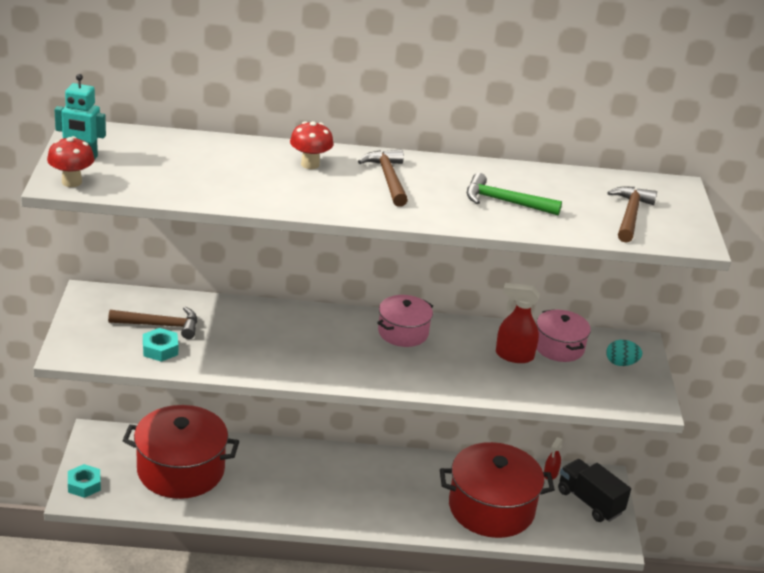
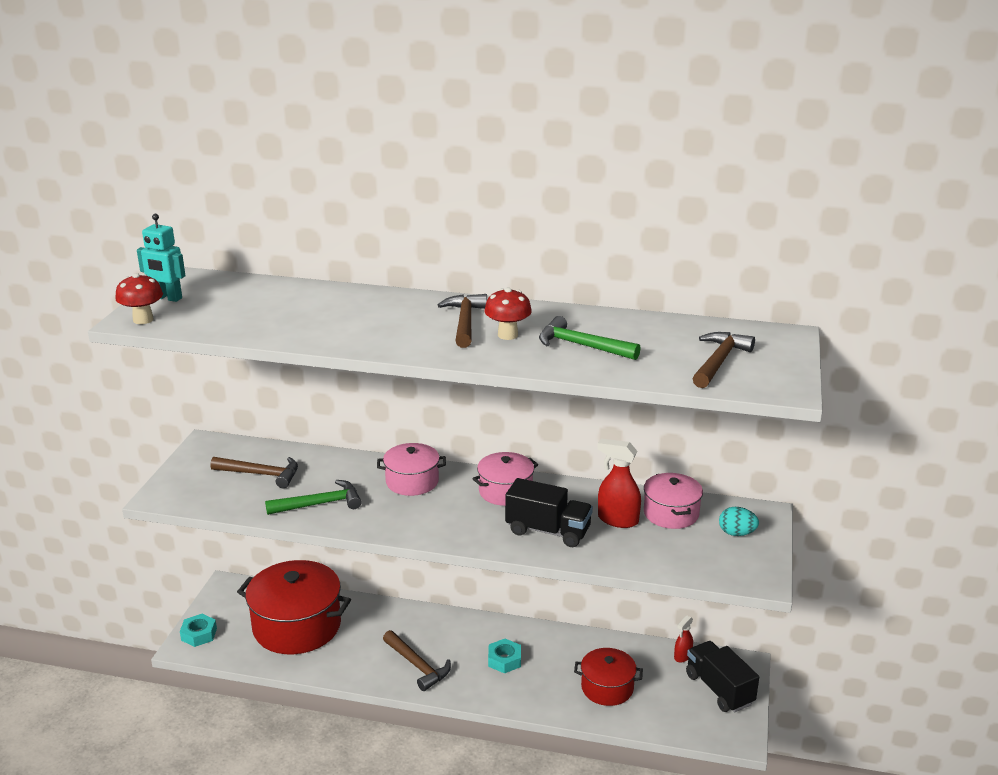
camera: 15 degrees right, 5 degrees down
(160, 349) = (251, 497): turquoise nut -> turquoise nut (504, 660)
(231, 353) = (320, 504): none -> green hammer
(310, 164) = (390, 308): red mushroom -> red mushroom (507, 335)
(311, 326) = (412, 481): none -> pink pot
(311, 500) = (417, 666): none -> brown hammer
(455, 370) = (548, 531): none -> black truck
(491, 508) = (607, 688): red pot -> red pot, size x0.56

